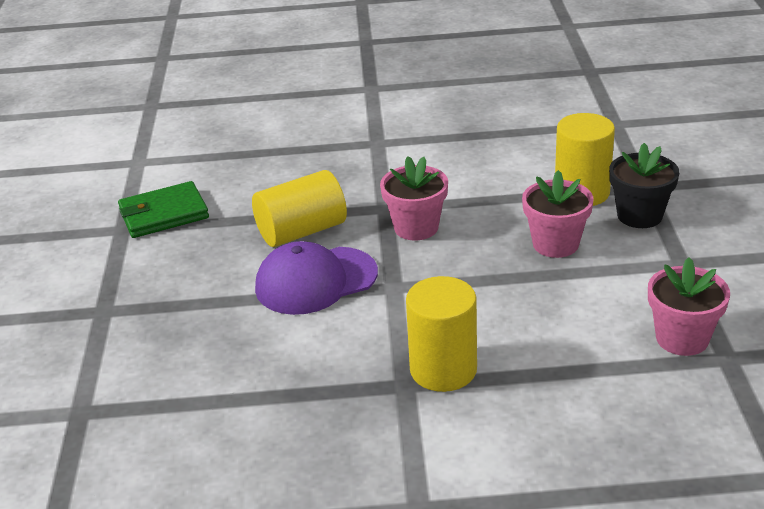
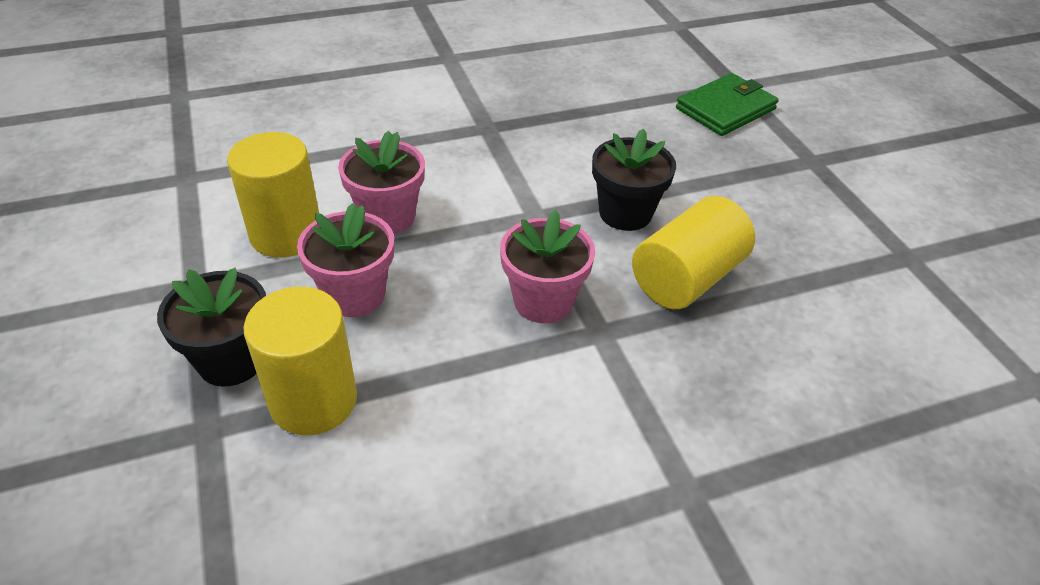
camera: 160 degrees right, 10 degrees up
(163, 214) = (884, 285): green wallet -> green wallet (725, 109)
(316, 281) = (625, 213): purple cap -> black flower pot
(443, 370) = (457, 141): yellow cylinder -> yellow cylinder (286, 234)
(682, 338) = (225, 191): pink flower pot -> pink flower pot (387, 217)

